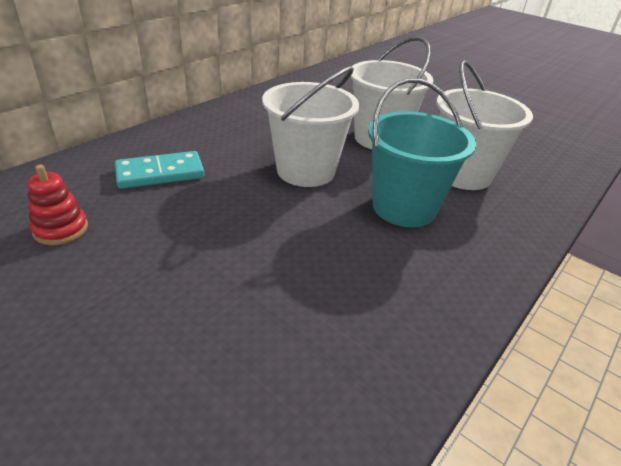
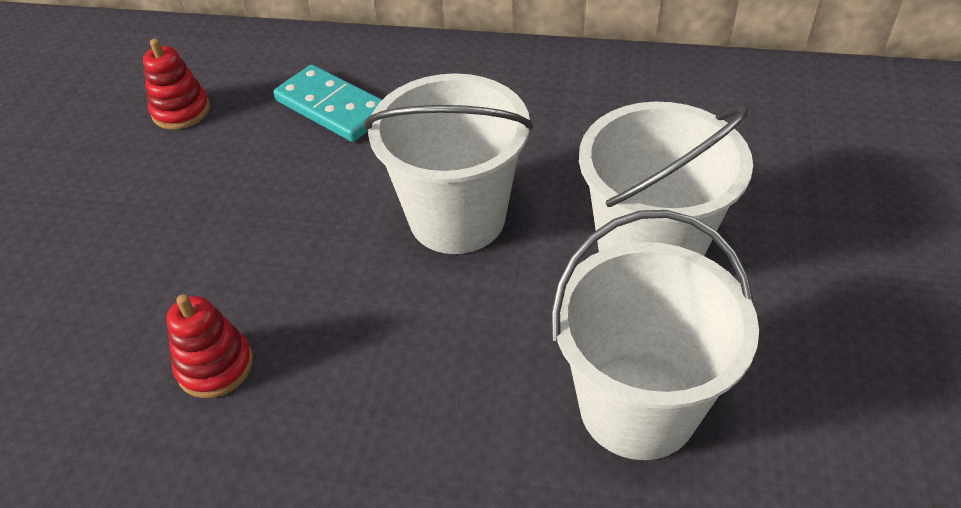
camera: 65 degrees right, 10 degrees up
(337, 288) = (215, 366): none -> red stacking toy
(404, 207) = (452, 364): turquoise bucket -> none

